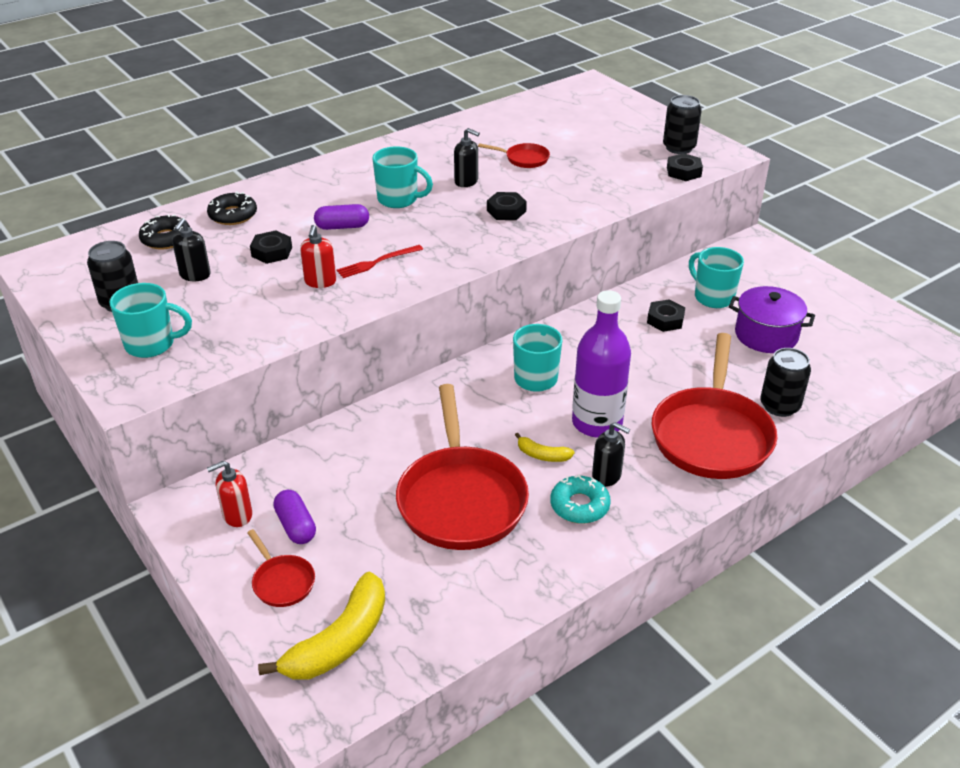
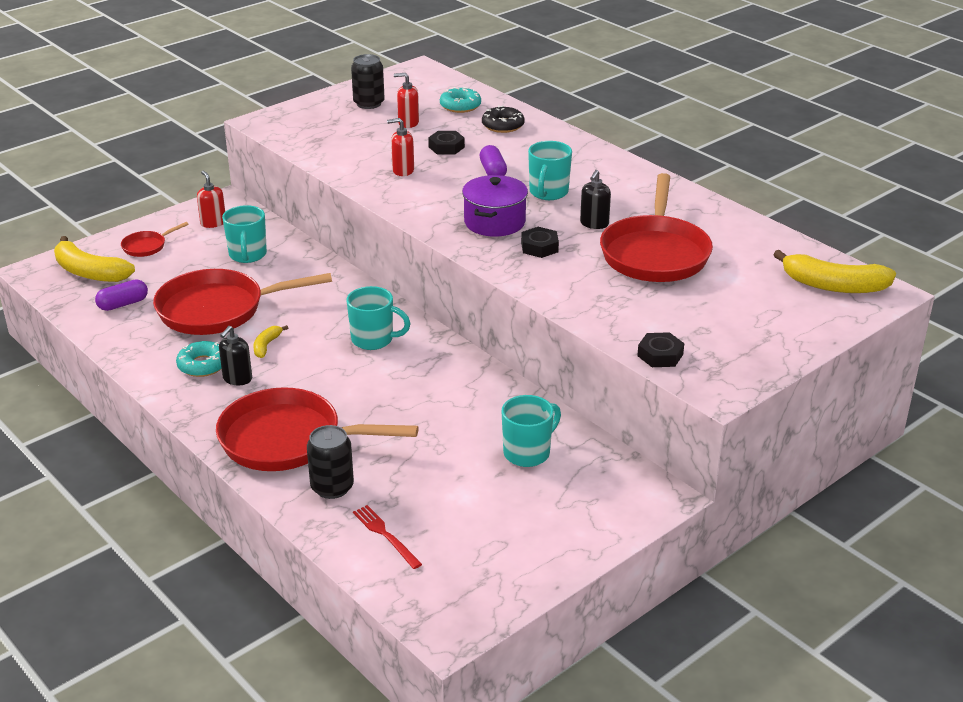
camera: 85 degrees right, 5 degrees down
(151, 344) = (316, 121): turquoise mug -> turquoise mug (247, 255)
(166, 239) = (460, 106): black donut -> turquoise donut
(195, 275) = (408, 123): black soap dispenser -> red soap dispenser
(296, 526) = (199, 245): purple capsule -> purple capsule (123, 304)
(377, 262) = (436, 191): red fork -> red fork (385, 535)
(524, 159) = (655, 253): red pan -> red pan, size x2.27
(580, 98) = (833, 286): none -> yellow banana
(597, 423) = (308, 373): purple bottle -> none
(665, 320) = (477, 417): black nut -> none
(679, 148) = (723, 354): black can -> none
(766, 335) = (458, 488): purple pot -> purple pot (494, 222)

